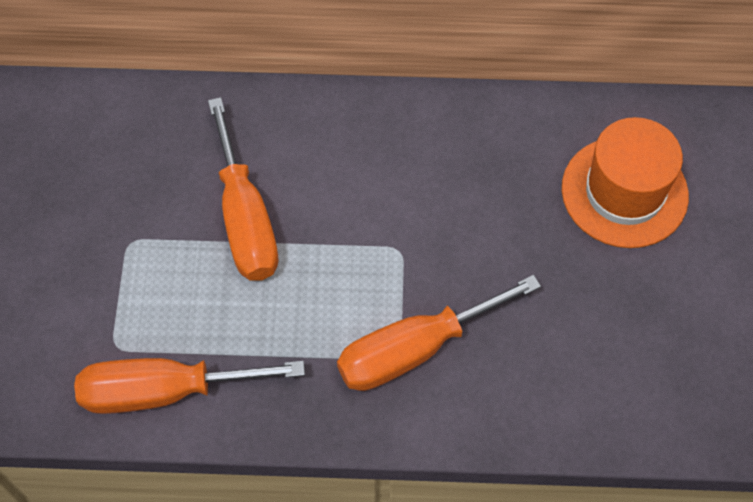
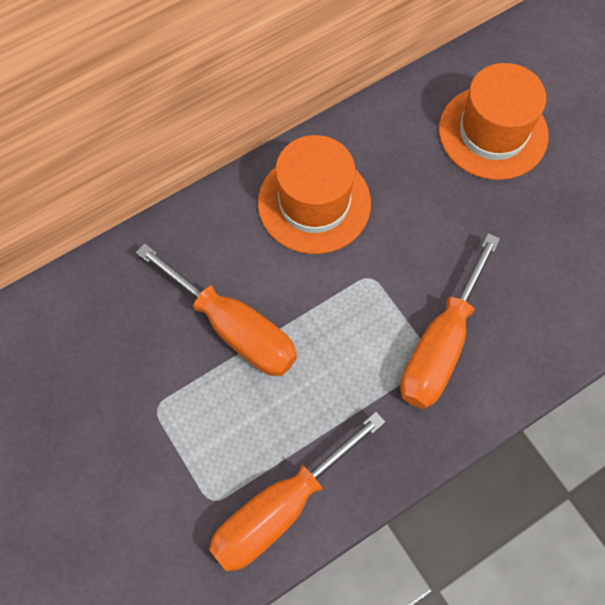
camera: 35 degrees left, 5 degrees up
(401, 155) = (314, 203): none -> orange hat

